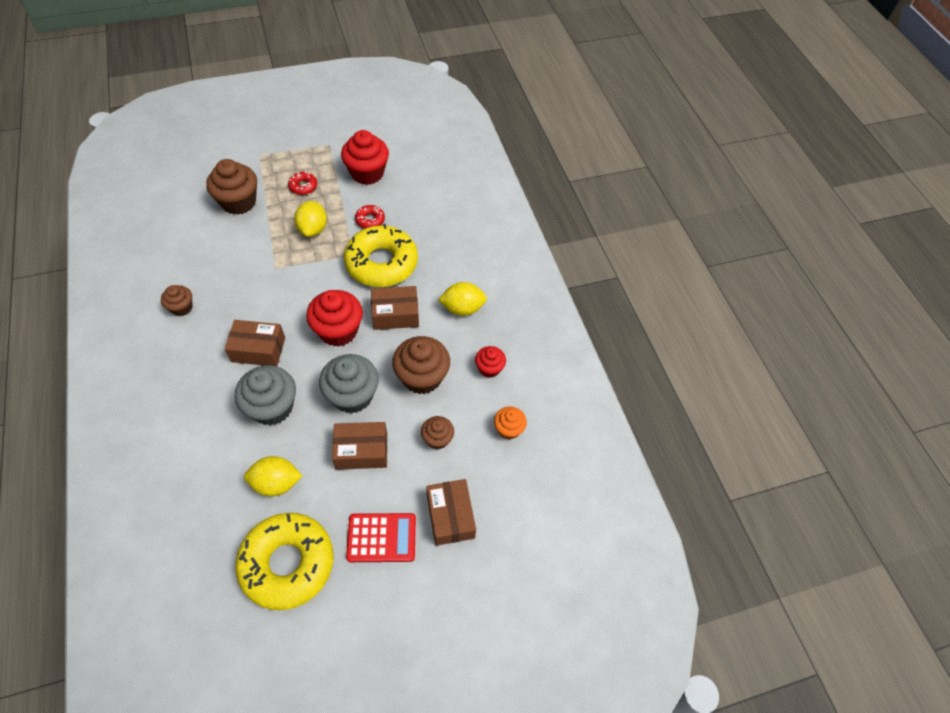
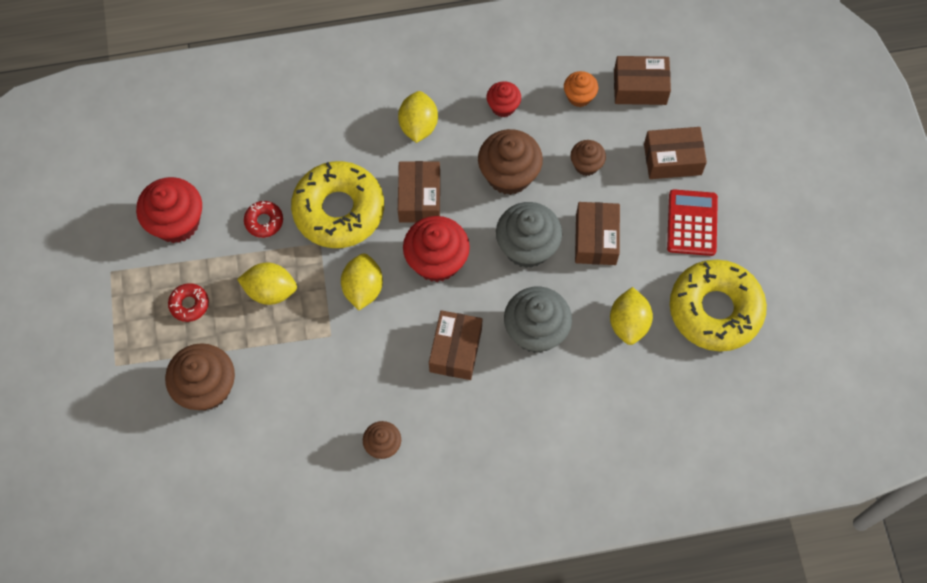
camera: 80 degrees left, 10 degrees up
(314, 284) = (363, 288): none -> yellow lemon
(527, 482) = (640, 87): none -> brown box

